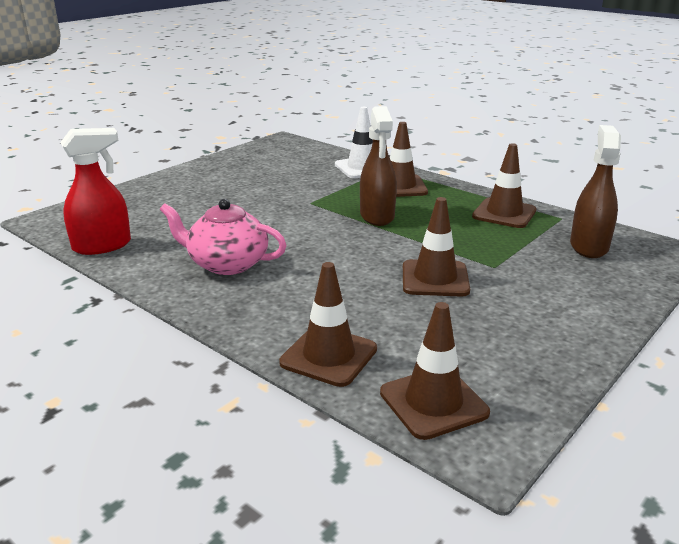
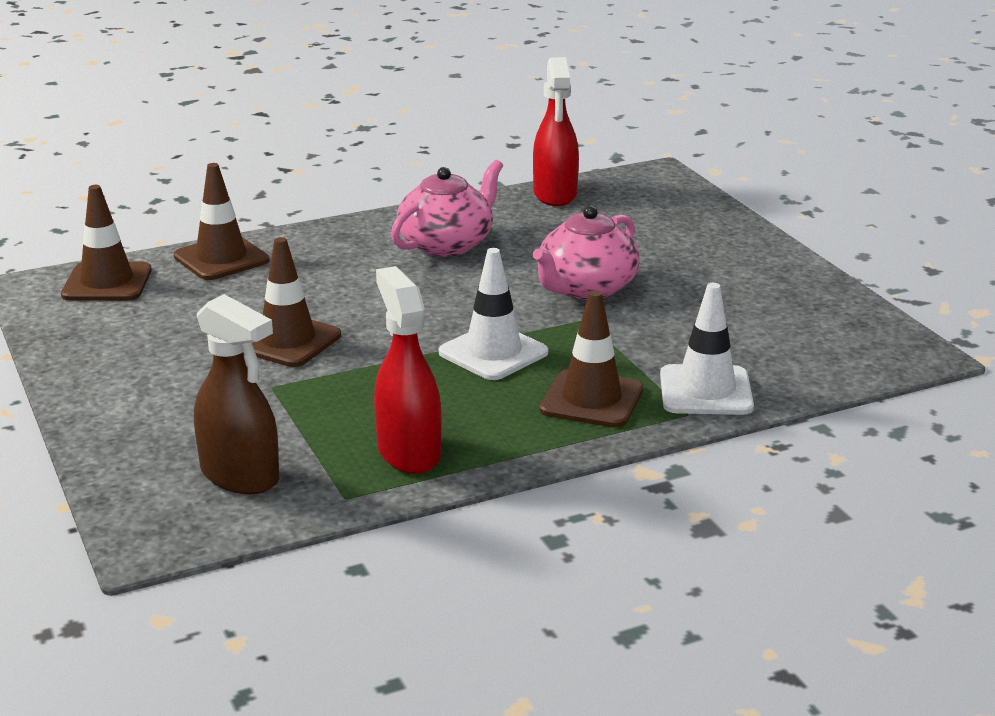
camera: 115 degrees right, 0 degrees up
(267, 209) = (586, 288): none -> pink teapot
(377, 216) = (493, 353): brown spray bottle -> white traffic cone
(504, 213) = (408, 452): brown traffic cone -> red spray bottle

